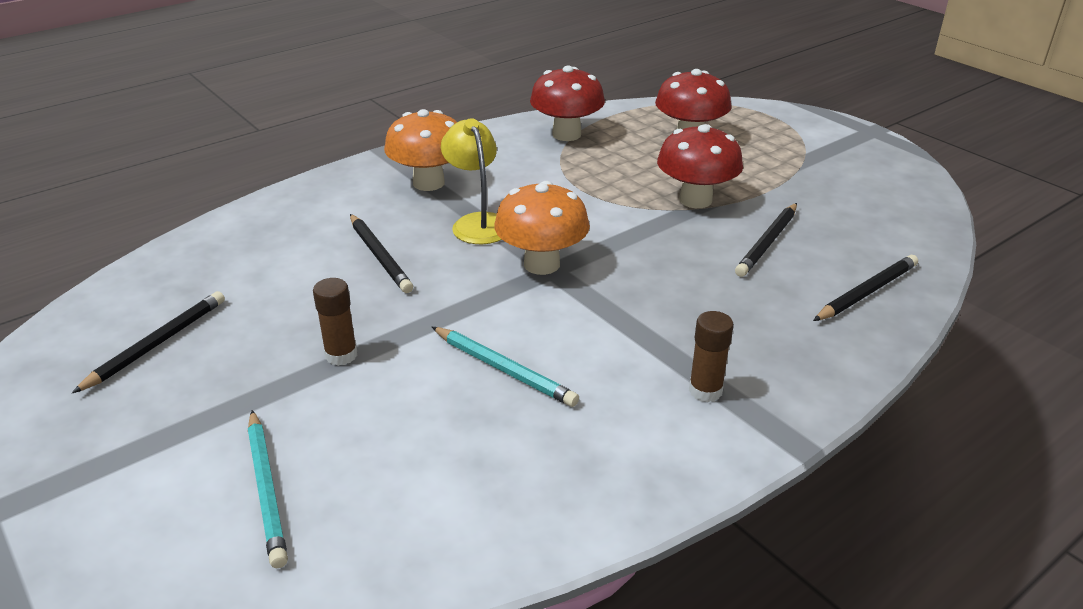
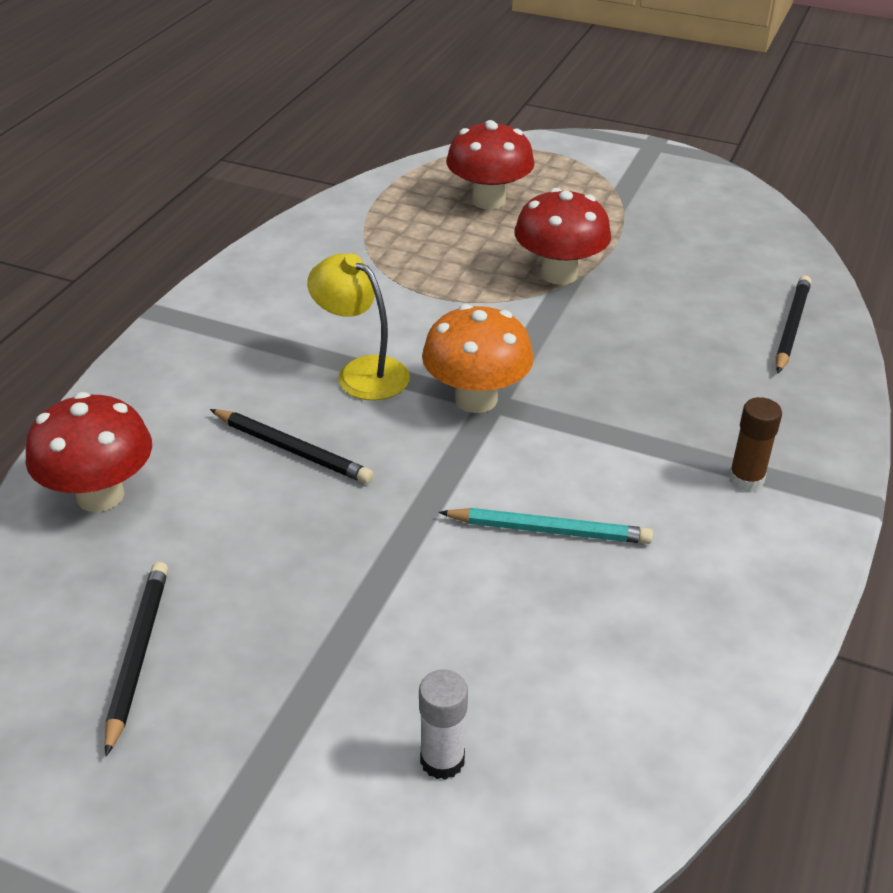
camera: 30 degrees left, 5 degrees up
(266, 490) = (442, 760): turquoise pencil -> white glue stick
(341, 355) = (368, 581): brown glue stick -> none
(428, 183) = (257, 340): orange mushroom -> none
(566, 134) = (355, 231): red mushroom -> red mushroom (100, 495)
(767, 242) = (665, 302): black pencil -> none

